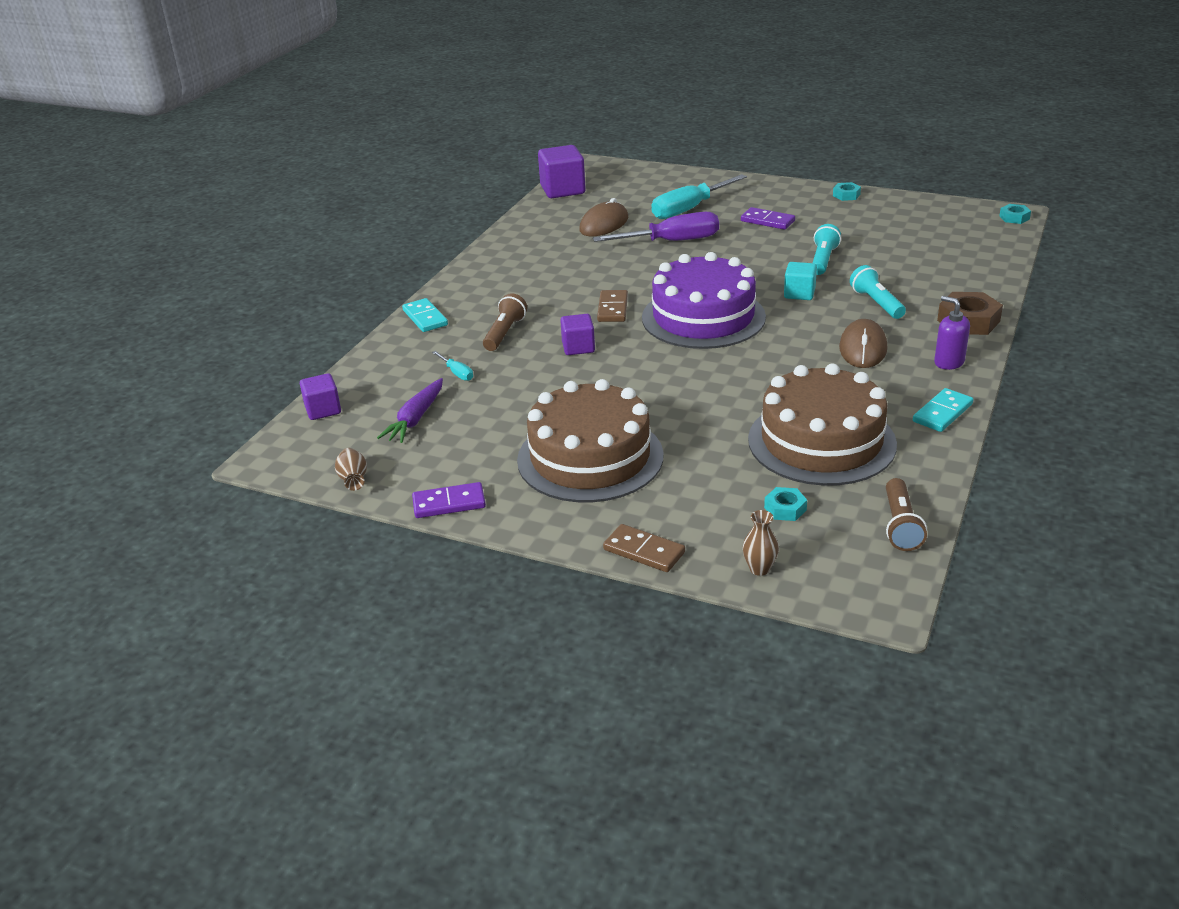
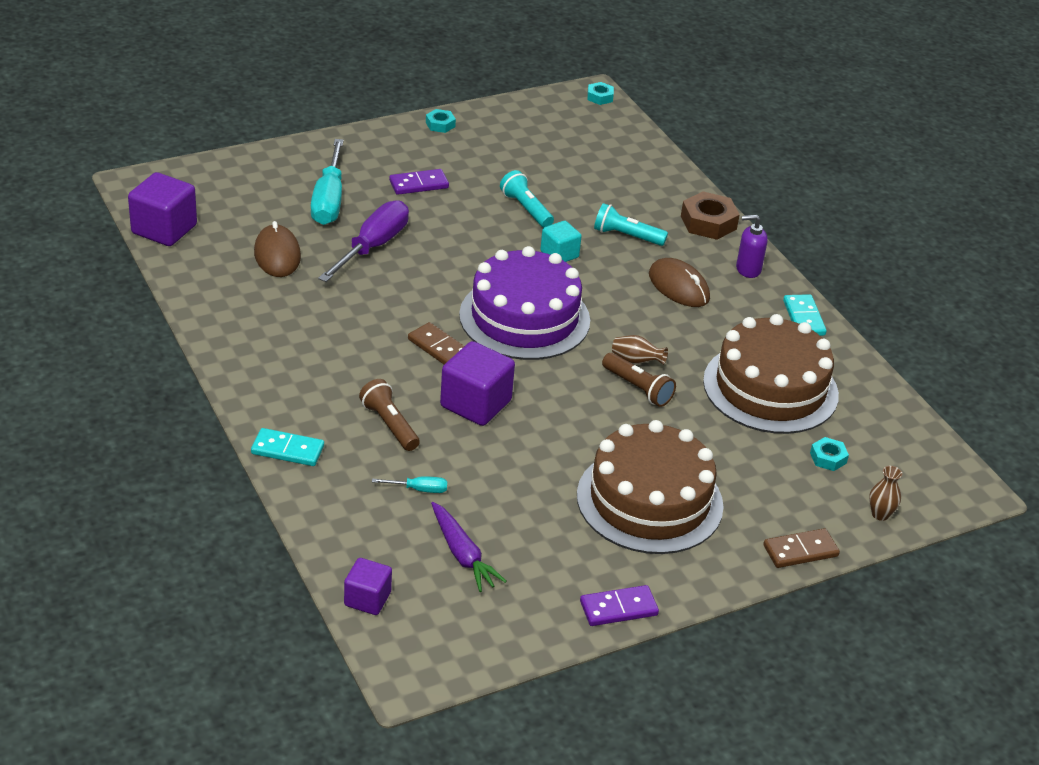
camera: 55 degrees left, 5 degrees up
(353, 480) = (513, 642): brown vase -> brown vase (636, 361)
(449, 503) = (618, 608): purple domino -> purple domino turned 45 degrees clockwise
(578, 347) = (475, 404): purple cube -> purple cube, size x1.65
(900, 525) = (903, 426): brown flashlight -> brown flashlight (638, 388)

